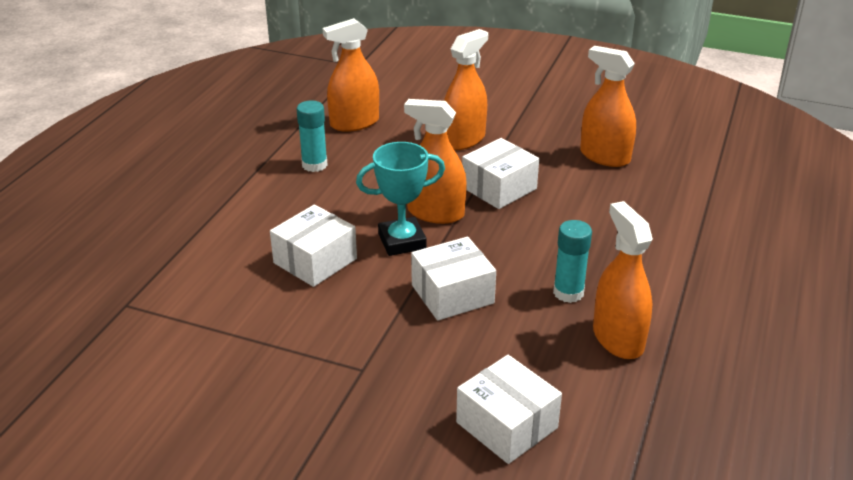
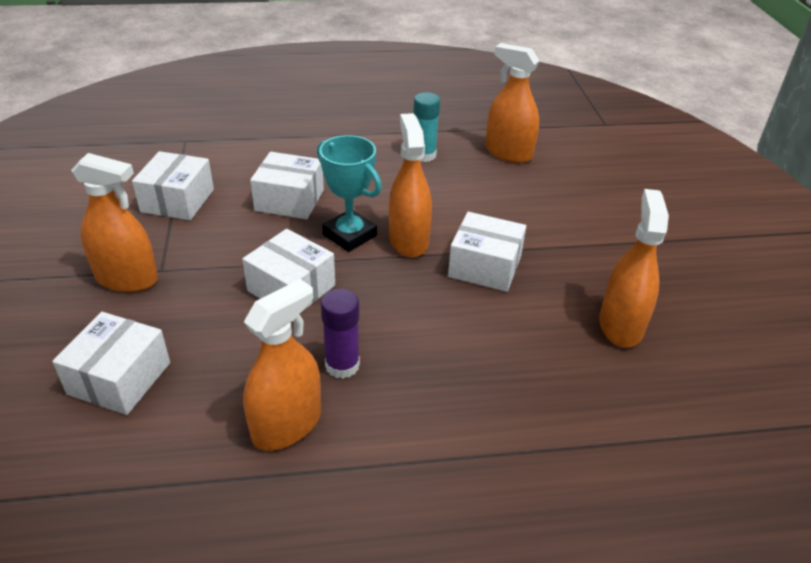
camera: 60 degrees right, 5 degrees up
(247, 334) = (177, 200): none -> white box
(464, 139) = (547, 219): orange spray bottle -> orange spray bottle (127, 278)
(568, 293) = (342, 365): turquoise glue stick -> purple glue stick

